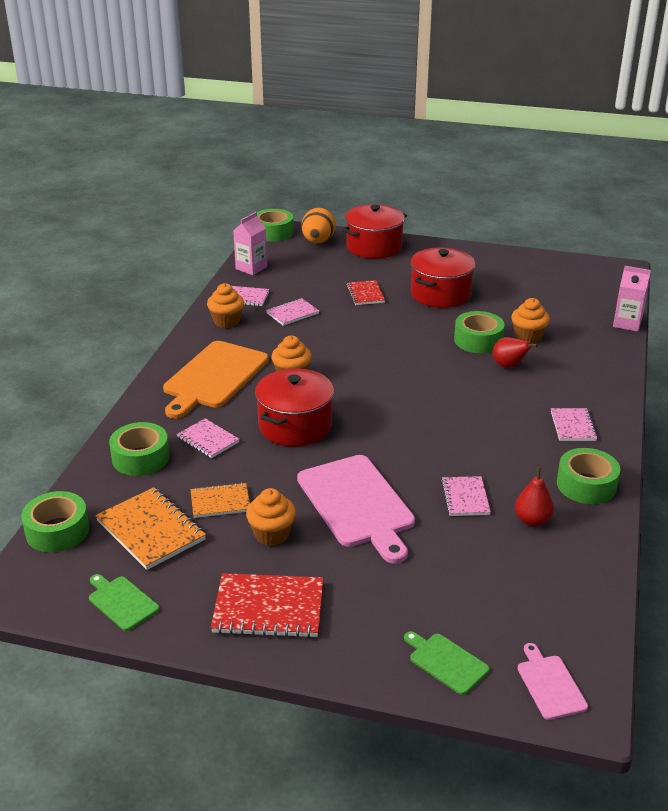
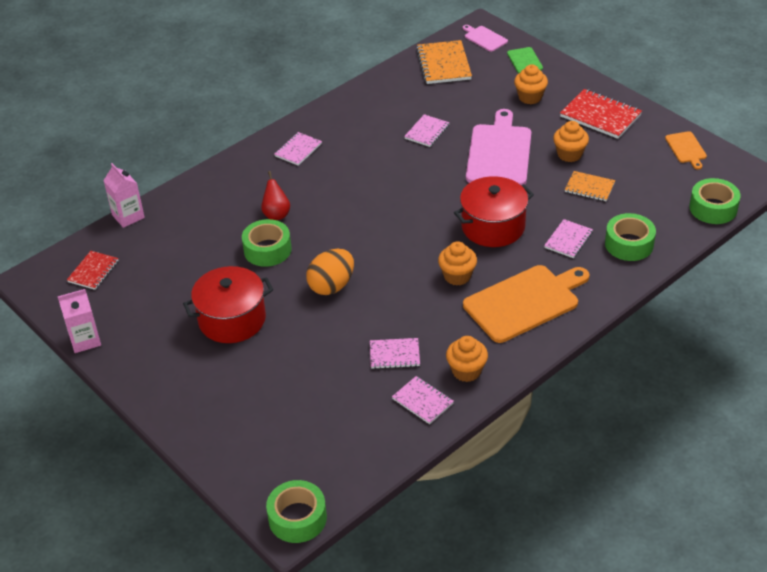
camera: 145 degrees left, 10 degrees up
(121, 602) = (686, 149): green cutting board -> orange cutting board
(151, 530) = (648, 185): orange notebook -> orange notebook (443, 64)
(208, 440) = (568, 240): pink notebook -> pink notebook turned 45 degrees clockwise
(251, 268) = (379, 452): pink carton -> pink carton (85, 340)
(318, 242) = (263, 470): orange egg -> orange egg (332, 286)
(365, 294) = (301, 351): red notebook -> red notebook (93, 271)
(374, 247) = (214, 428): red pot -> none
(528, 337) = (223, 236): orange cupcake -> orange cupcake (530, 97)
(532, 520) = (402, 105): red pear -> none
(550, 684) = (484, 38): pink cutting board -> pink cutting board turned 120 degrees clockwise
(586, 485) = (343, 112): green tape -> none

